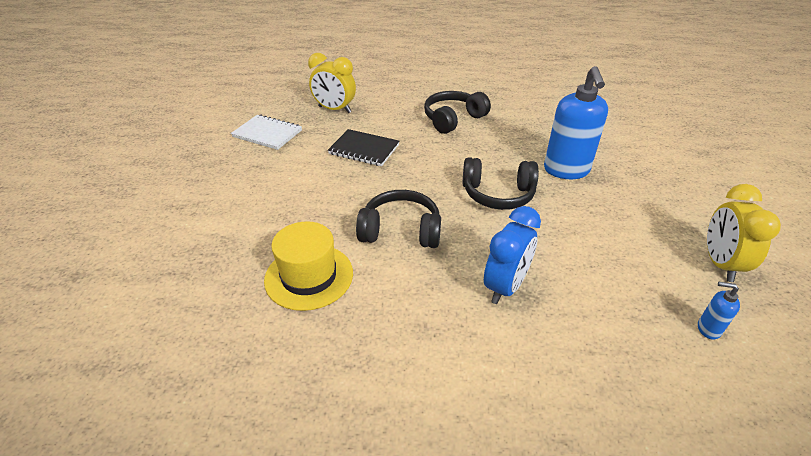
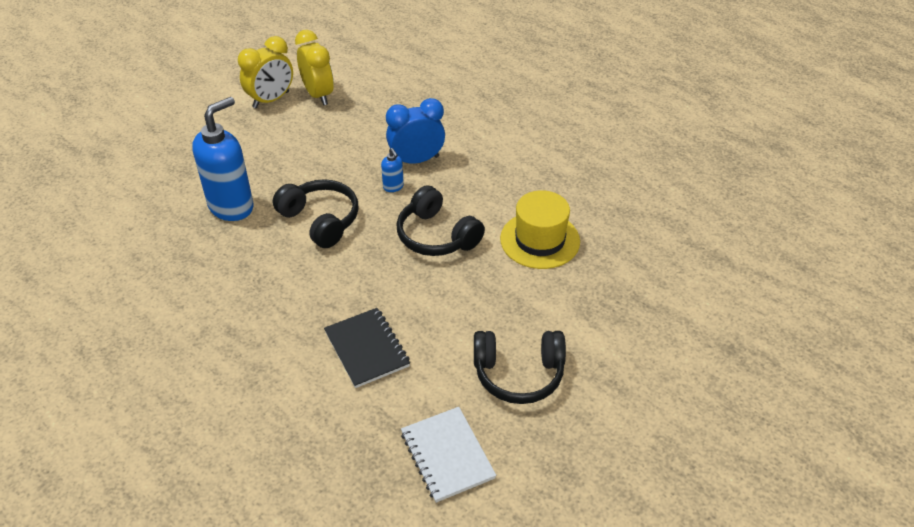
camera: 140 degrees left, 5 degrees up
(334, 109) = (322, 453): yellow clock -> yellow clock (318, 95)
(453, 119) = (219, 334): black headphones -> black headphones (518, 374)
(708, 329) = (343, 86): blue soap dispenser -> blue soap dispenser (393, 187)

